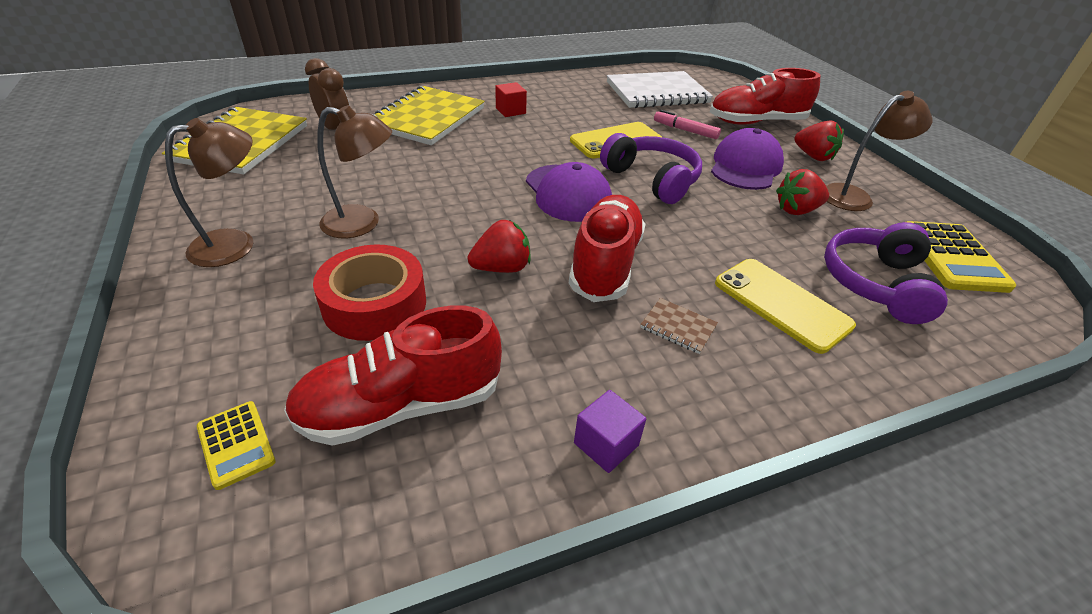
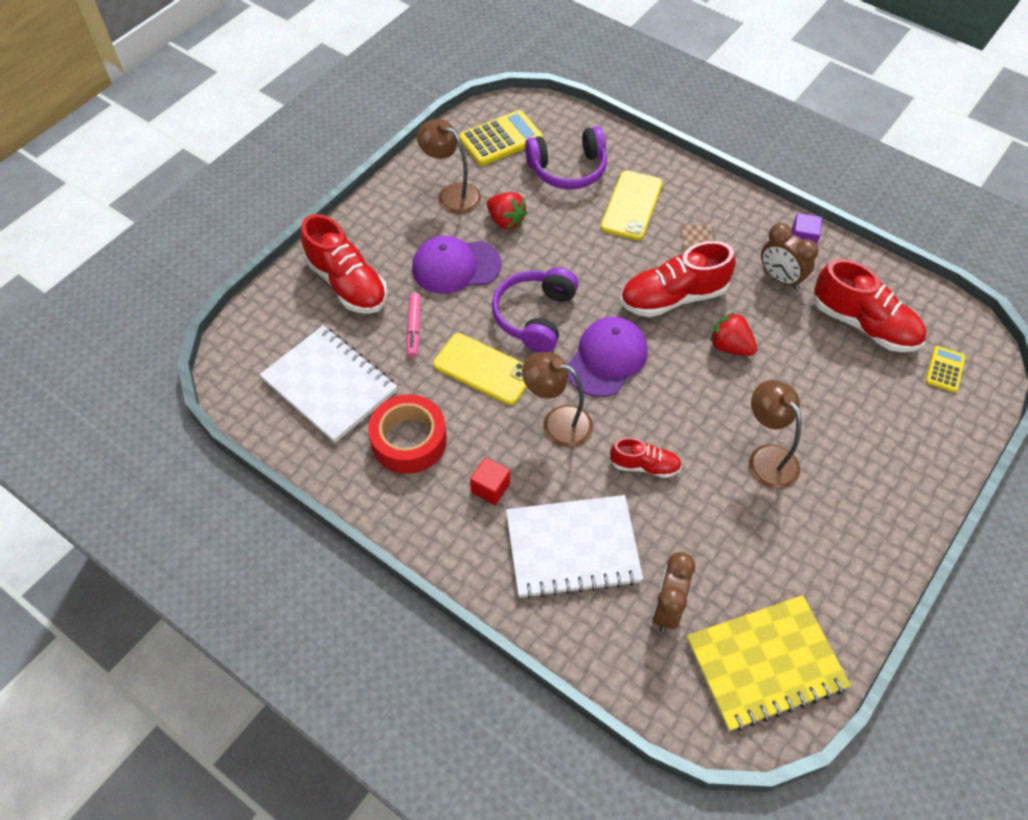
camera: 120 degrees left, 15 degrees up
(236, 244) = (861, 512): brown lamp -> brown lamp (557, 423)
(375, 304) = (822, 387): red tape -> red tape (409, 440)
(427, 118) = (572, 548): yellow notebook -> white notebook
(445, 166) = (644, 466): none -> red shoe
(556, 369) = (780, 278): none -> brown clock
(813, 156) = (395, 229): red strawberry -> none

